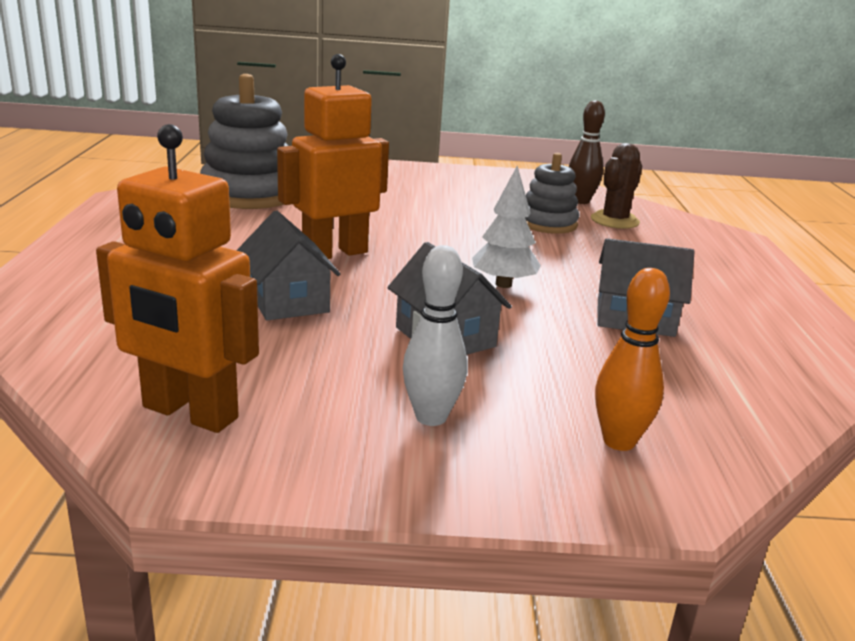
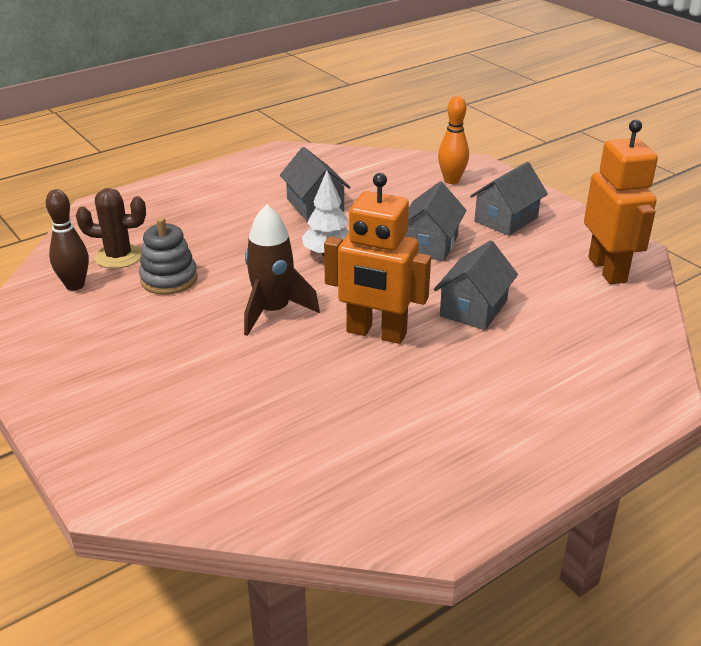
camera: 125 degrees left, 10 degrees up
(250, 194) = (307, 461): grey stacking toy -> none
(431, 417) = (506, 219): white bowling pin -> grey house
(436, 236) = (273, 311): none -> brown rocket

